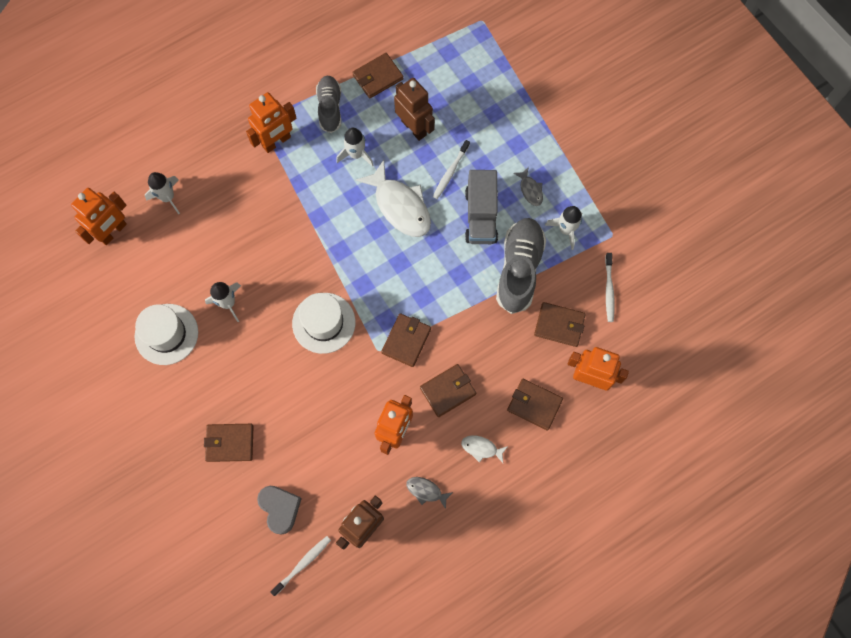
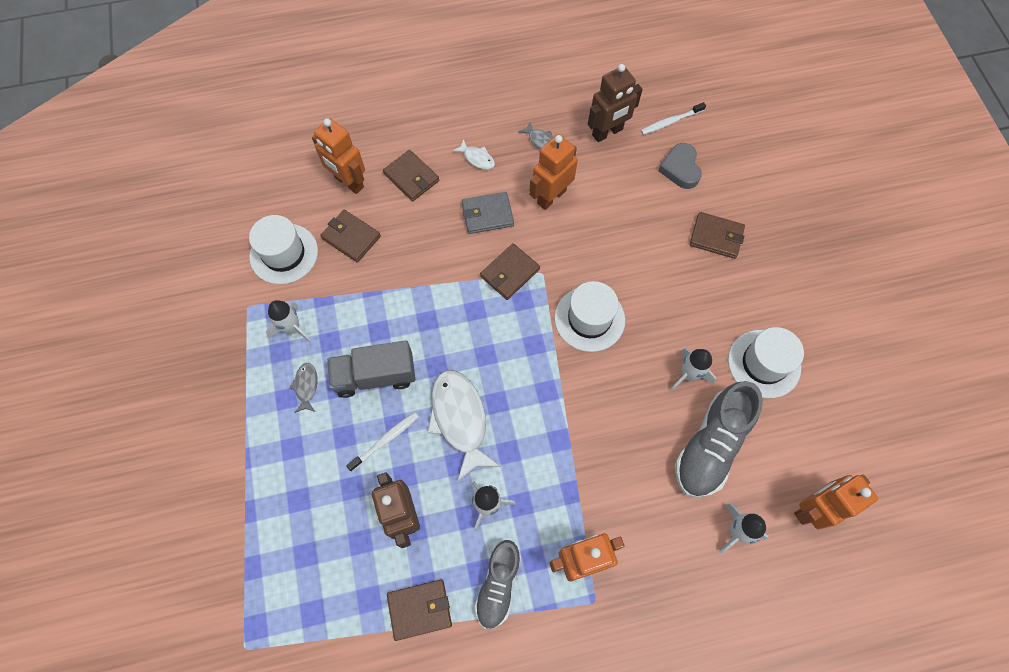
camera: 160 degrees left, 5 degrees down
(448, 391) = (487, 214): brown wallet -> grey wallet
(481, 216) = (375, 376): grey truck -> grey truck turned 120 degrees counterclockwise
(519, 269) = (363, 304): grey shoe -> grey shoe (711, 446)
(609, 290) = (284, 254): white toothbrush -> white hat

